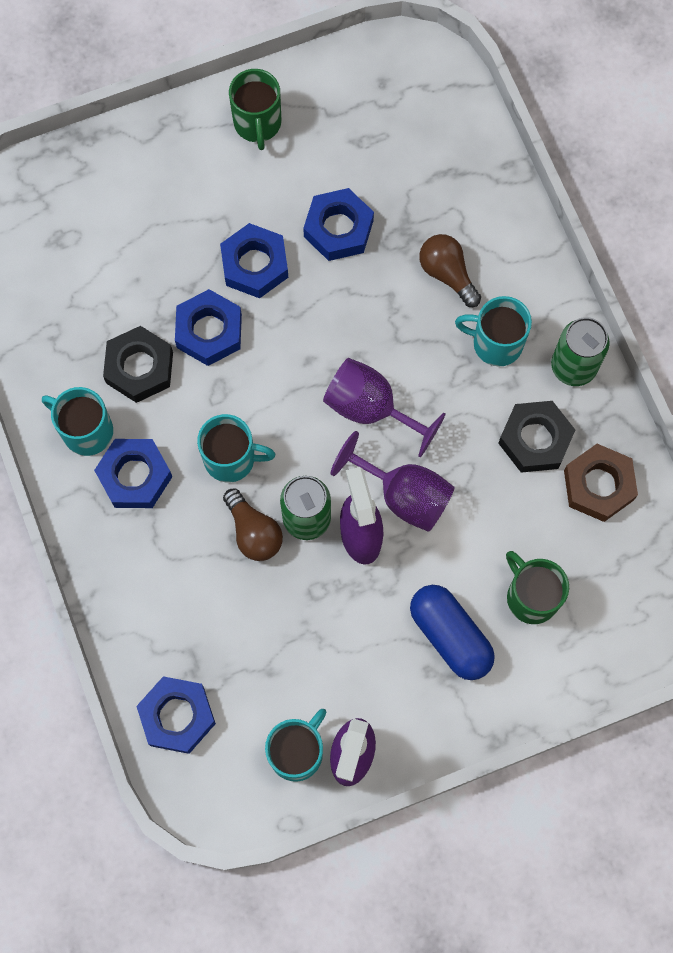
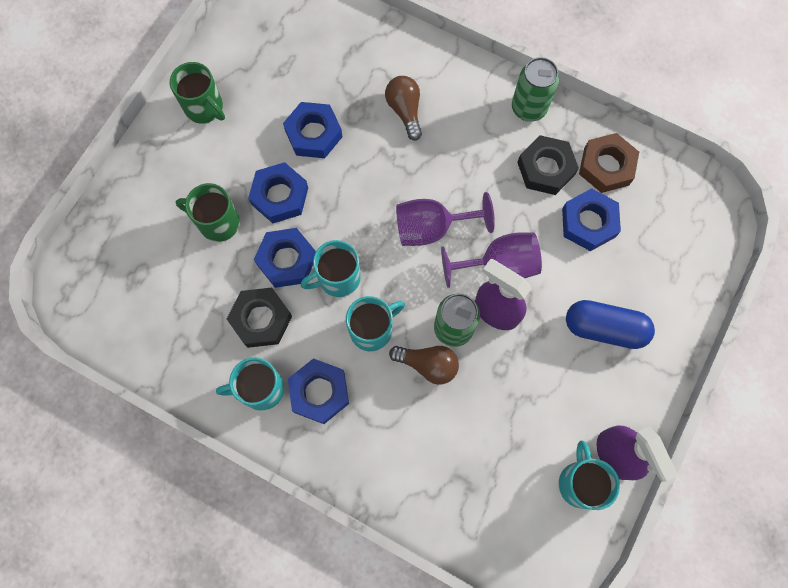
camera: 40 degrees left, 0 degrees up
(177, 716) = (485, 526): blue nut -> blue nut (588, 223)
(447, 274) = (405, 110): brown light bulb -> brown light bulb turned 60 degrees clockwise
(496, 343) = (471, 129): turquoise mug -> turquoise mug (338, 278)
(531, 597) = (629, 264): green mug -> green mug (218, 222)

